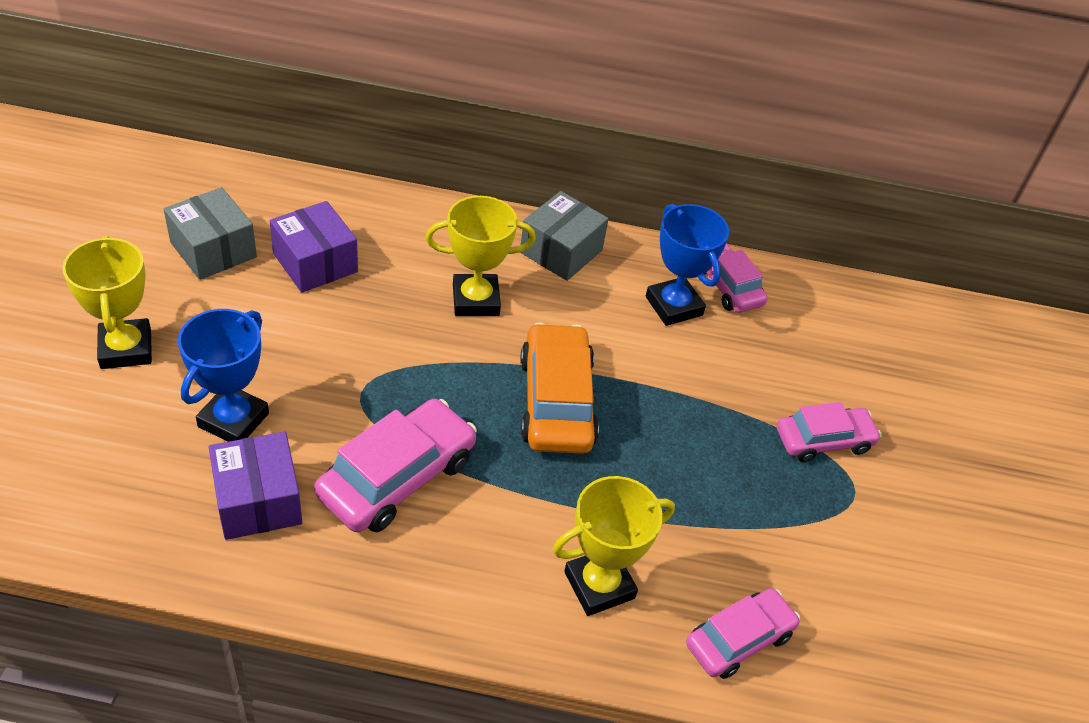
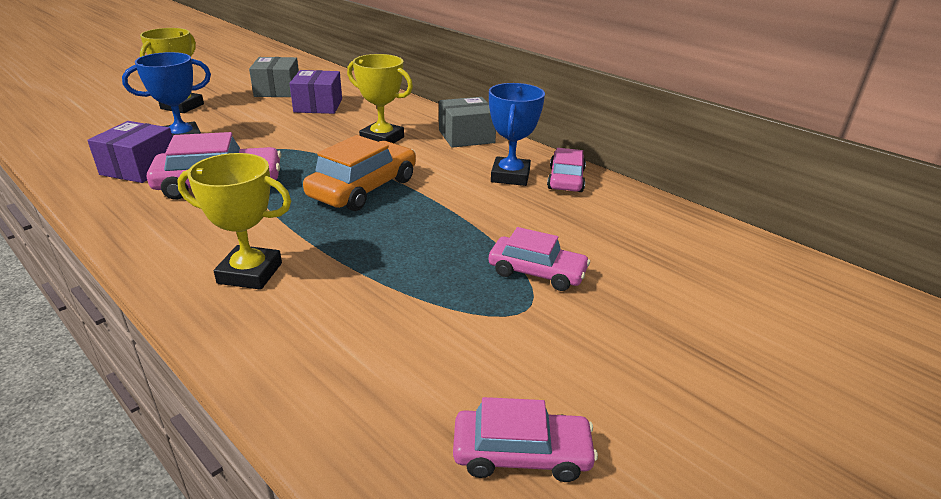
camera: 40 degrees right, 15 degrees down
(739, 640) = (297, 346): pink car -> pink car (521, 454)

